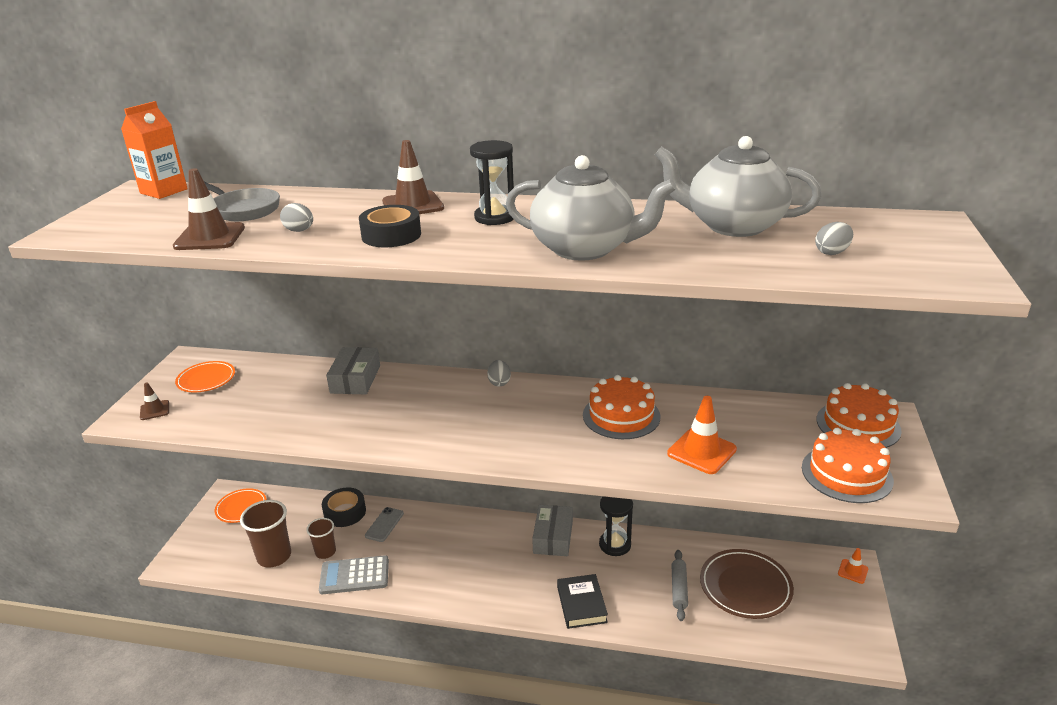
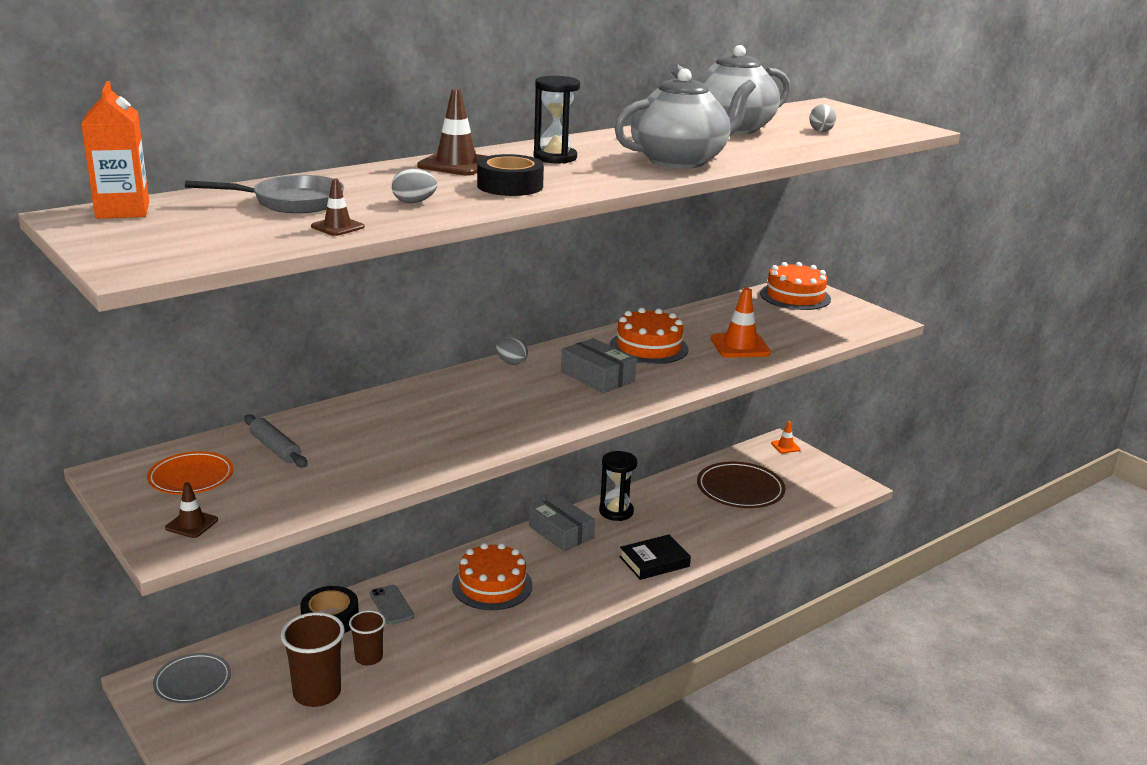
camera: 50 degrees left, 5 degrees down
(210, 237) = (337, 227): brown traffic cone -> brown traffic cone, size x0.55
(241, 508) = (192, 681): orange plate -> grey plate
(354, 576) = (433, 656): grey calculator -> none
(355, 379) = (369, 411): grey box -> grey box (597, 376)
(581, 604) = (654, 562): black book -> black book turned 60 degrees counterclockwise
(679, 589) = (702, 514): grey rolling pin -> grey rolling pin (275, 448)
(846, 474) = (836, 324): orange cake -> orange cake (492, 585)

